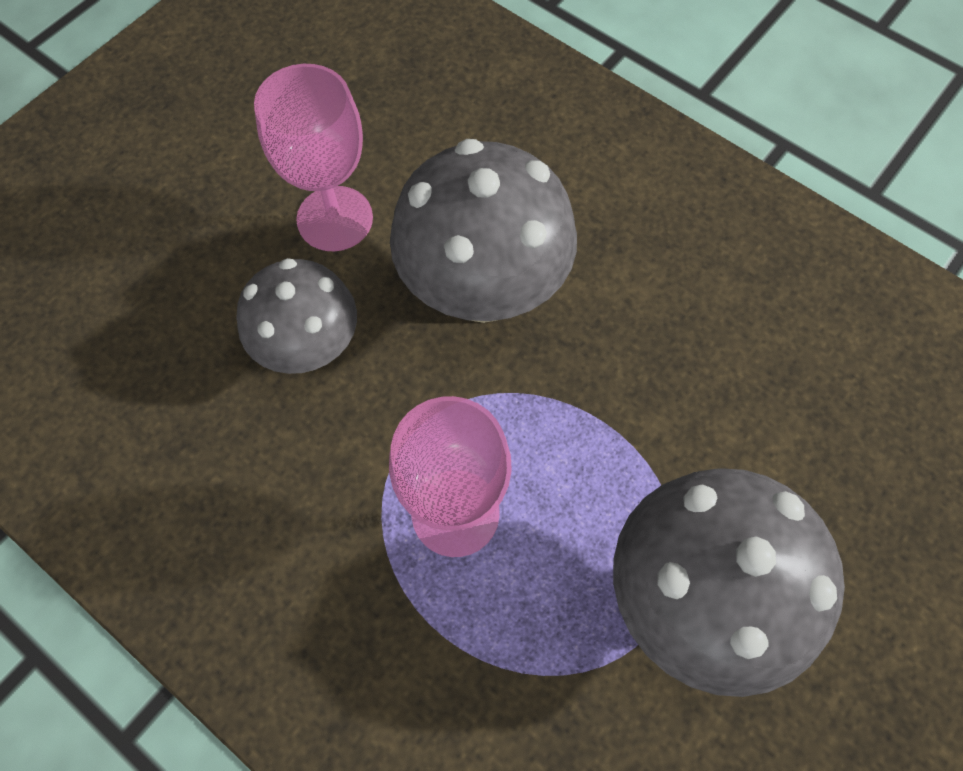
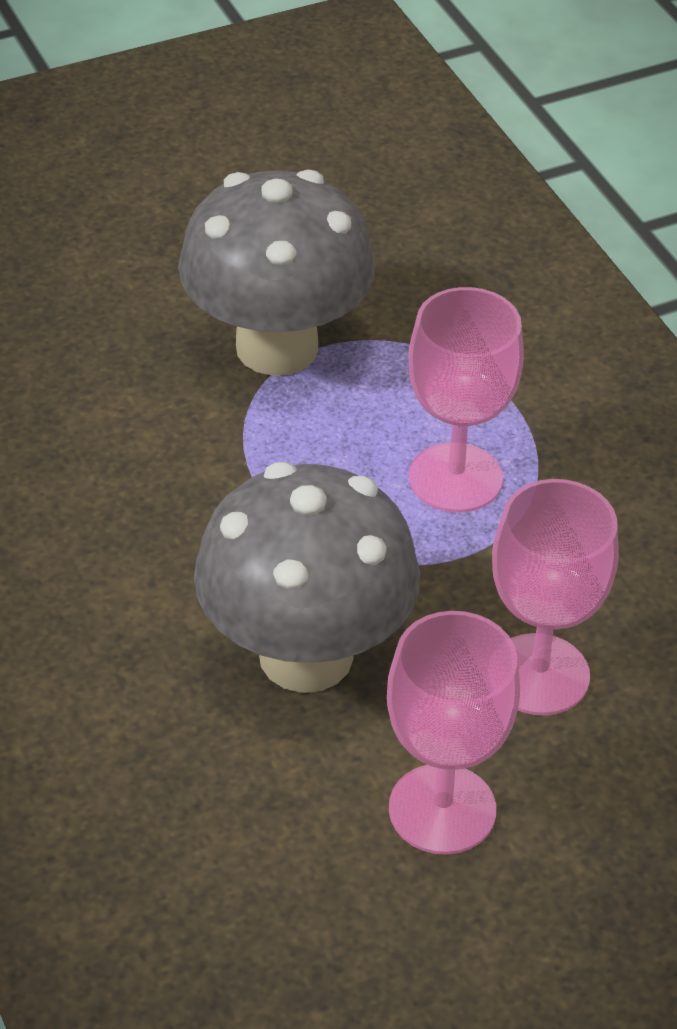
camera: 155 degrees left, 20 degrees down
(309, 348) = (538, 675): grey mushroom -> pink goblet

